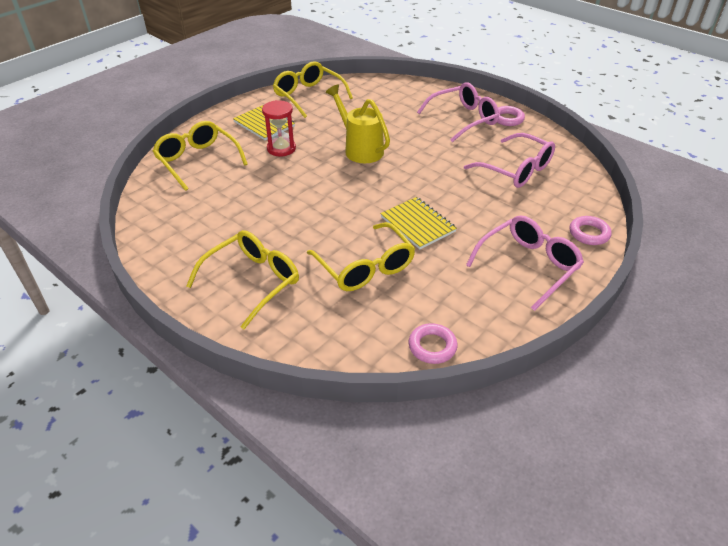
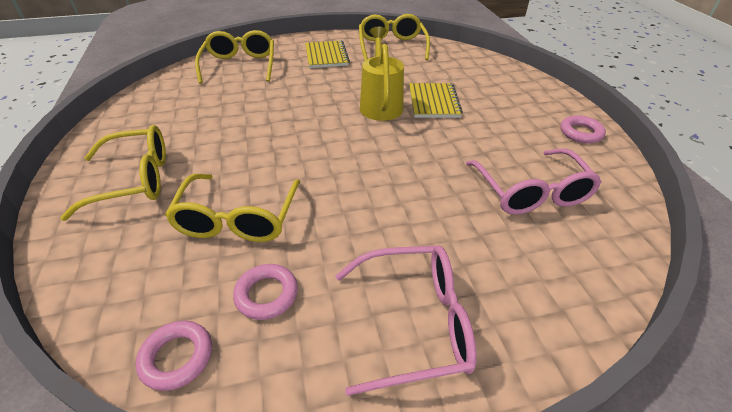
camera: 35 degrees right, 0 degrees up
(281, 148) = (313, 79): red hourglass -> none
(418, 224) = (345, 200): yellow notebook -> yellow notebook (433, 102)
(463, 119) = (524, 115): pink glasses -> none
(589, 233) = (553, 326): pink ring -> pink ring (266, 294)

